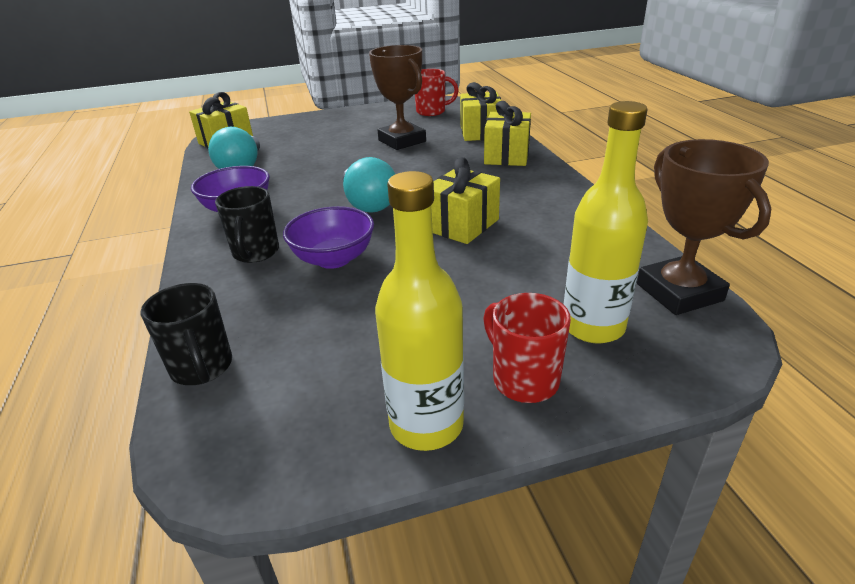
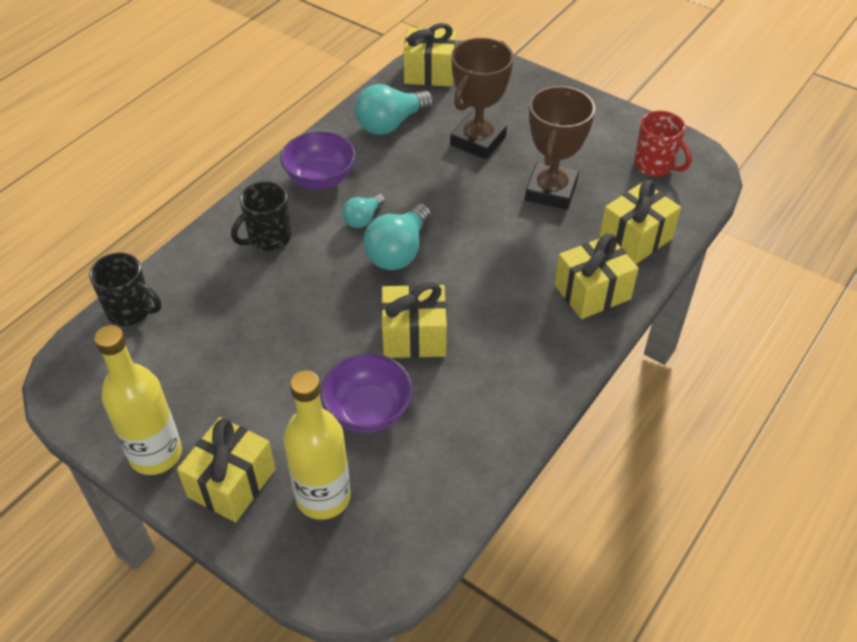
camera: 50 degrees right, 15 degrees up
(202, 368) = (131, 311): black mug -> black mug turned 90 degrees counterclockwise
(311, 206) = (363, 219): none -> turquoise light bulb
(334, 259) = (296, 289): purple bowl -> purple bowl (368, 411)
(523, 380) = (231, 483): red mug -> yellow gift
(679, 292) = (418, 537): brown trophy -> brown trophy (478, 141)

